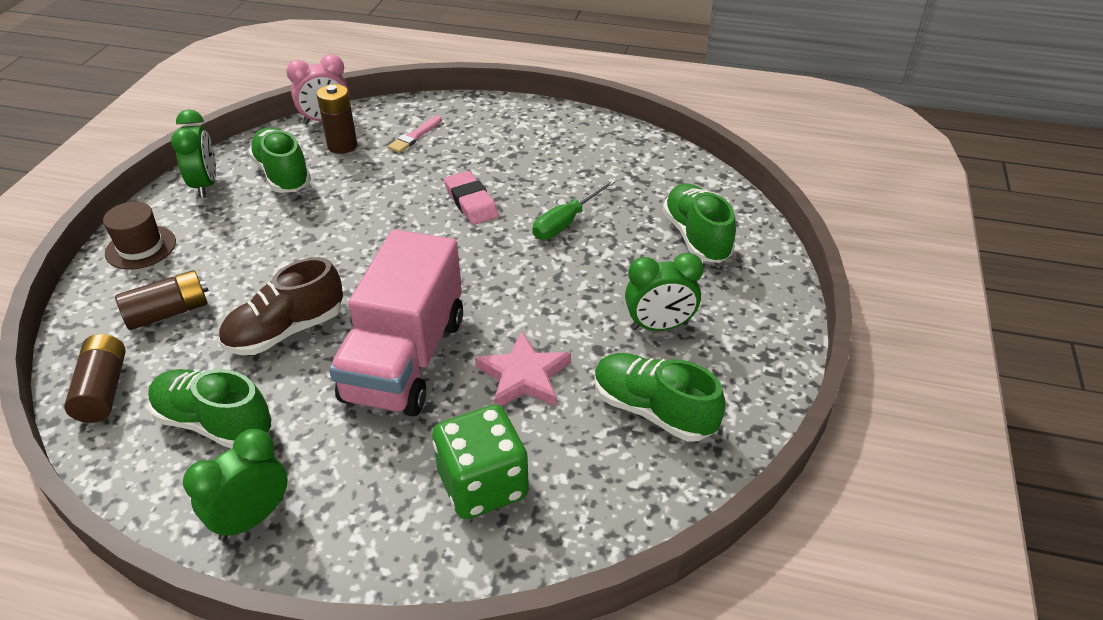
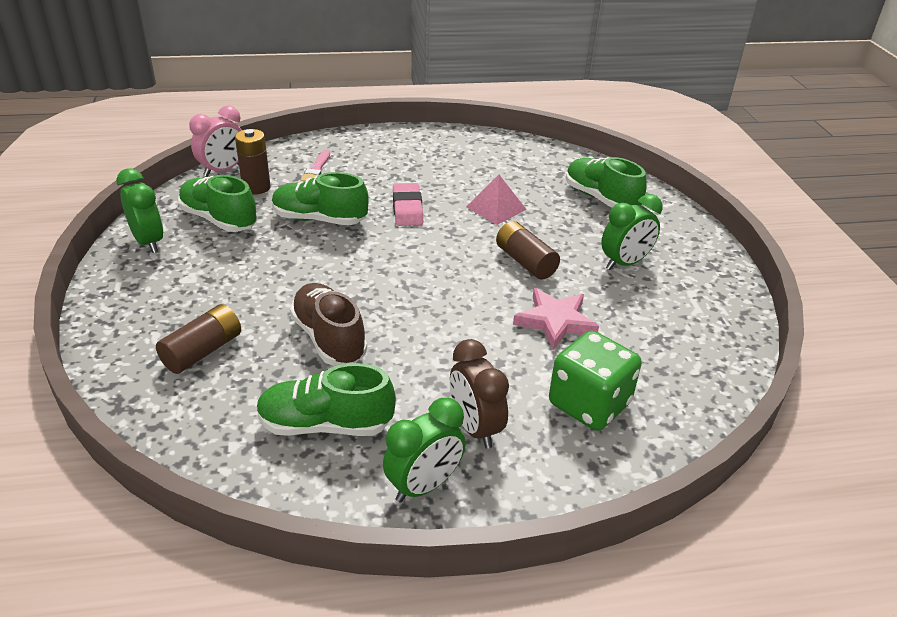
camera: 25 degrees left, 5 degrees down
(103, 390) = (192, 429): brown battery -> brown battery (525, 262)
(141, 247) = (126, 306): brown hat -> none
(252, 518) = (424, 486): green clock -> green clock turned 150 degrees counterclockwise
(286, 331) = (329, 339): brown shoe -> brown shoe turned 120 degrees clockwise
(347, 473) = (475, 428): none -> brown clock
(405, 359) = (451, 333): pink truck -> none
(471, 202) = (407, 209): pink eraser -> pink eraser turned 45 degrees clockwise
(566, 222) = (496, 208): green screwdriver -> pink pyramid
(653, 410) = (667, 320): green shoe -> green shoe (319, 219)

